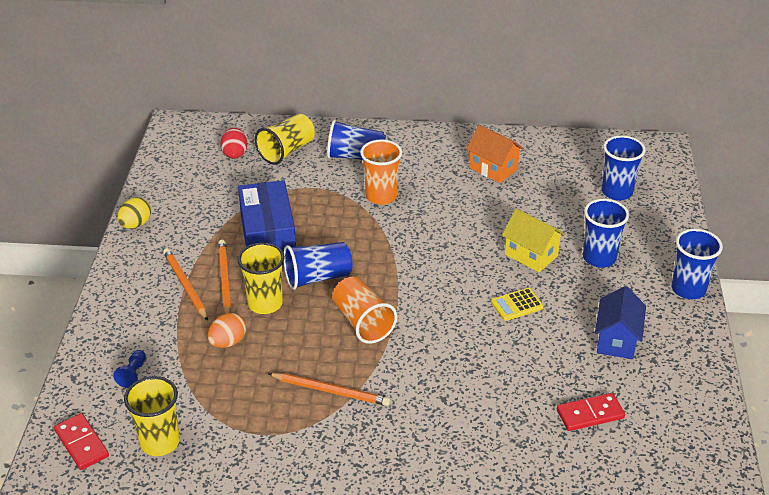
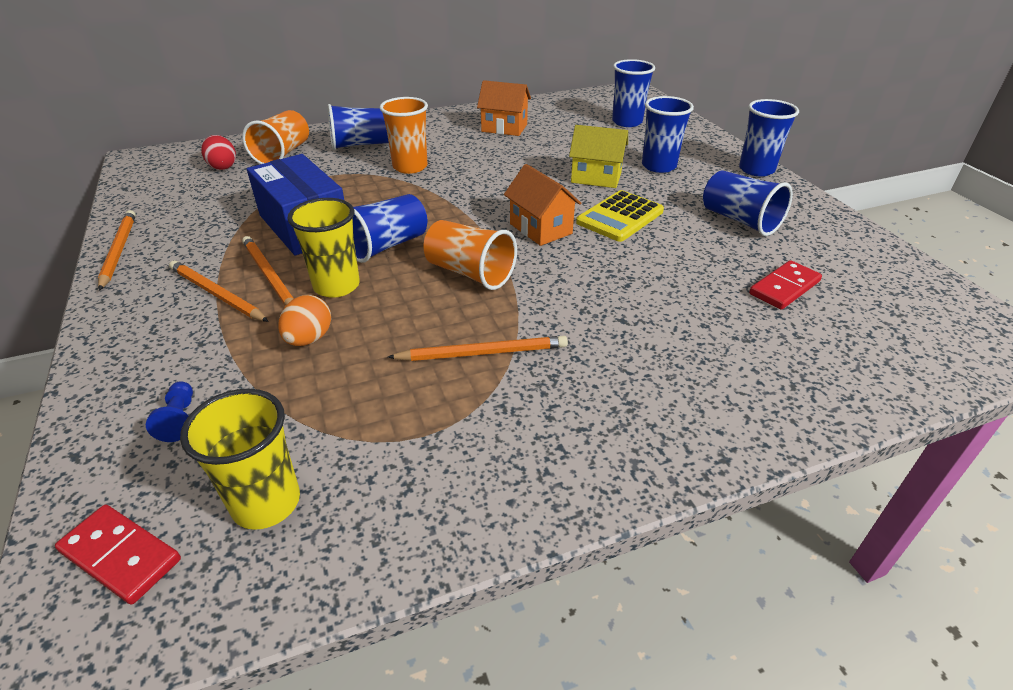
camera: 25 degrees left, 0 degrees up
(135, 224) = (119, 251): yellow egg -> orange pencil
(287, 151) = (283, 154): yellow cup -> orange cup
(444, 297) = (541, 228): none -> orange house
(517, 305) = (620, 217): yellow calculator -> yellow calculator, size x1.57
(616, 340) = (740, 220): blue house -> blue cup

